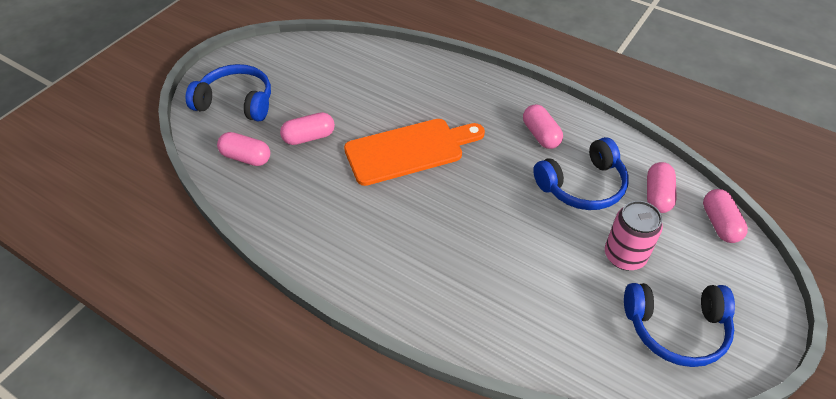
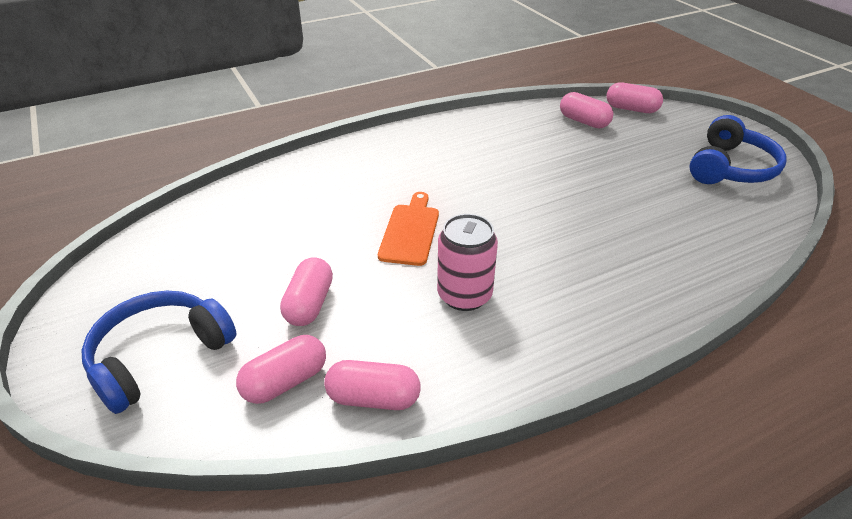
camera: 60 degrees left, 10 degrees down
(409, 150) = (410, 231): orange cutting board -> orange cutting board, size x0.62
(540, 135) = (464, 146): pink capsule -> pink capsule (373, 398)
(582, 185) = (546, 150): blue headphones -> none
(624, 256) = (641, 161): pink can -> pink can (464, 295)

